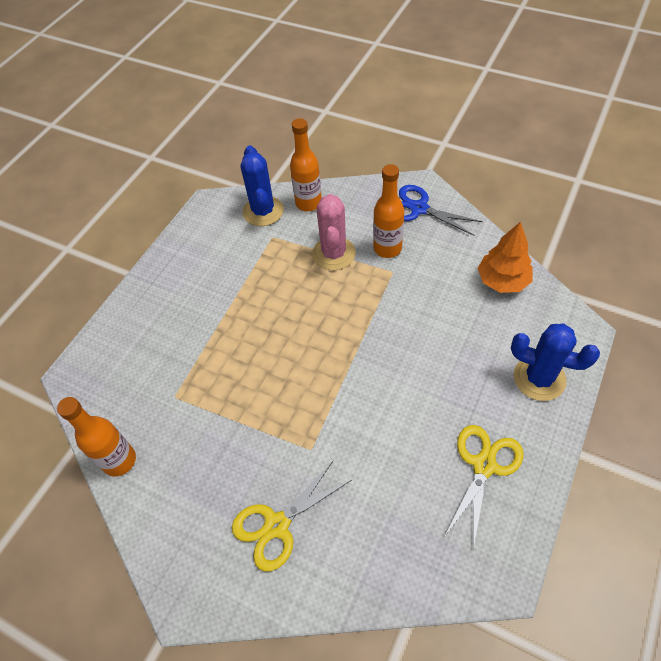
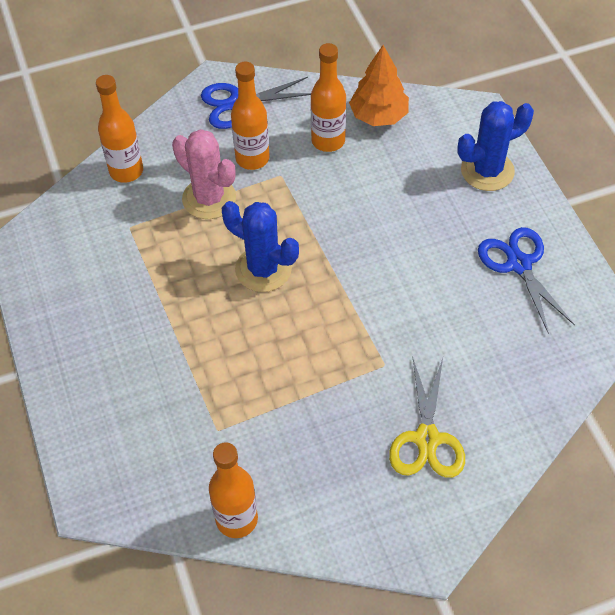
camera: 50 degrees left, 0 degrees up
(263, 211) = (88, 211): blue cactus -> blue cactus (263, 269)
(448, 272) = (328, 141): none -> orange bottle
(484, 465) = (519, 264): yellow scissors -> blue scissors

